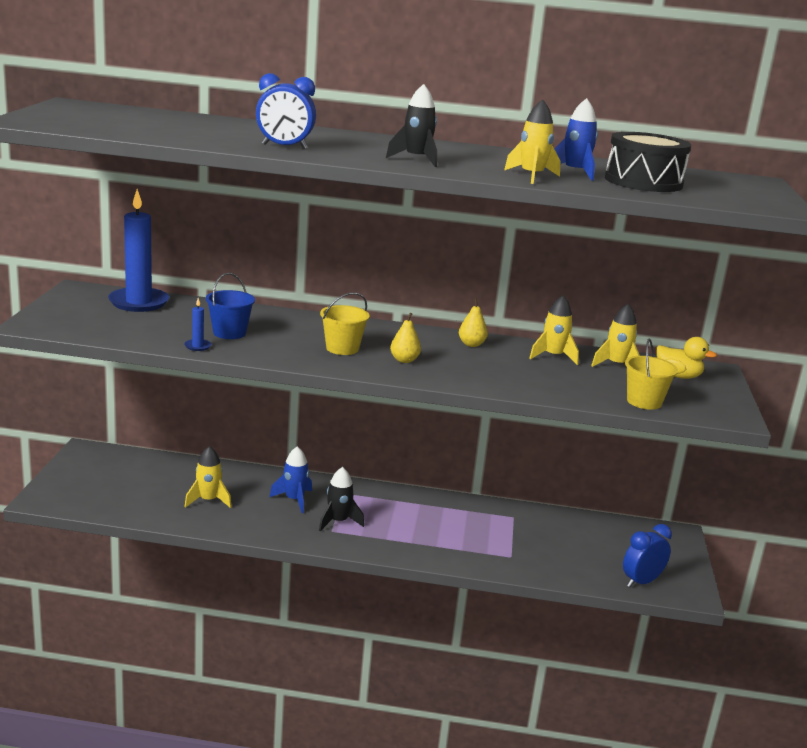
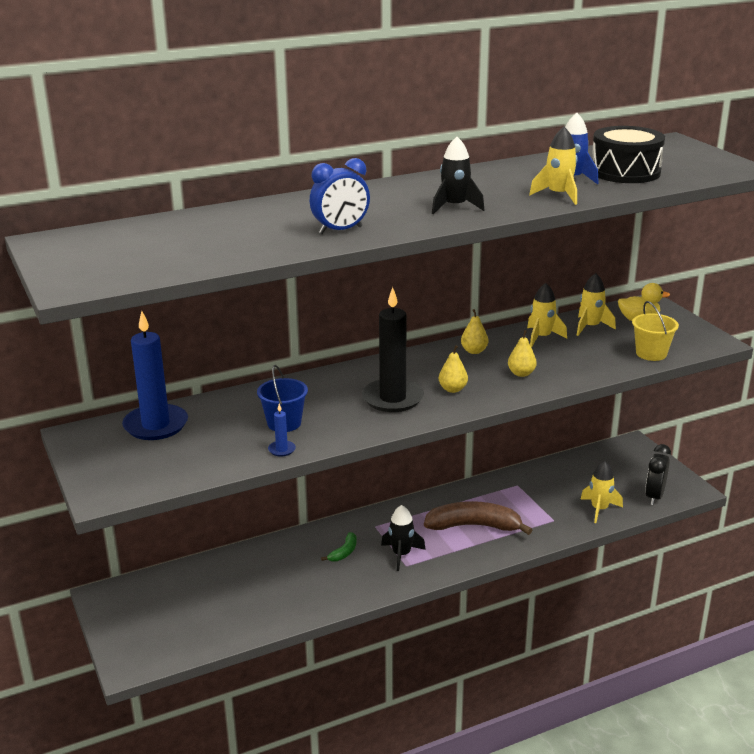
camera: 30 degrees left, 5 degrees up
(208, 500) = (276, 589): yellow rocket -> yellow rocket (599, 509)
(294, 500) = (344, 552): blue rocket -> green banana
(342, 348) = (392, 398): yellow bucket -> black candle
(430, 529) = (474, 526): none -> brown banana
(486, 372) = (521, 373): none -> yellow pear
(641, 581) = (654, 496): blue clock -> black clock

